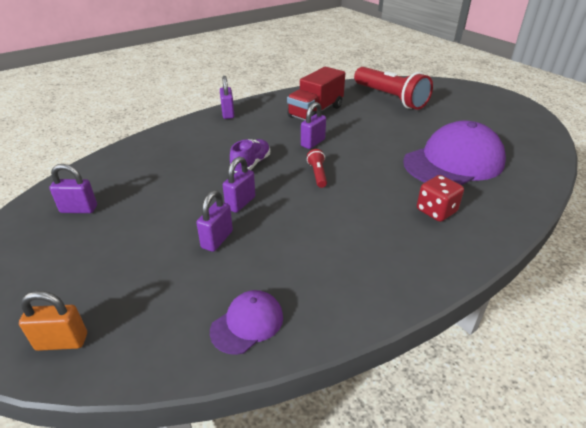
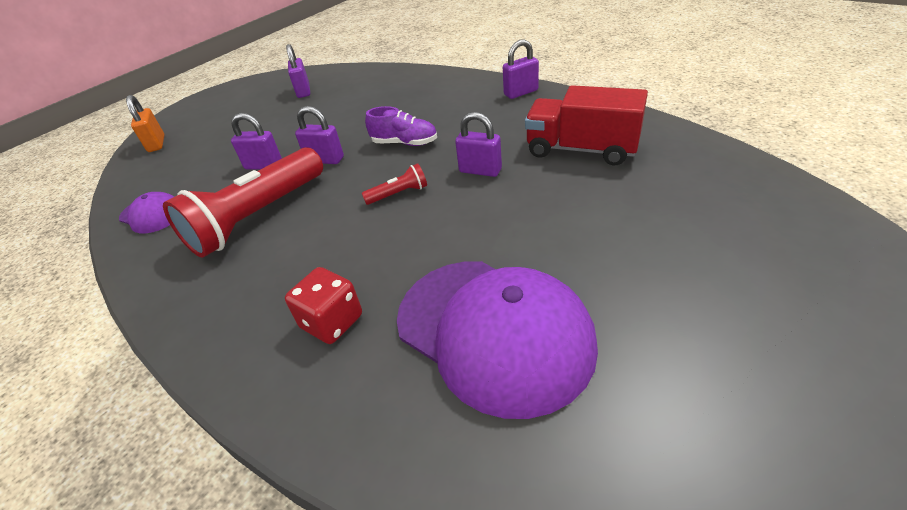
camera: 80 degrees right, 5 degrees up
(390, 98) = (717, 212): red flashlight -> red flashlight (258, 217)

